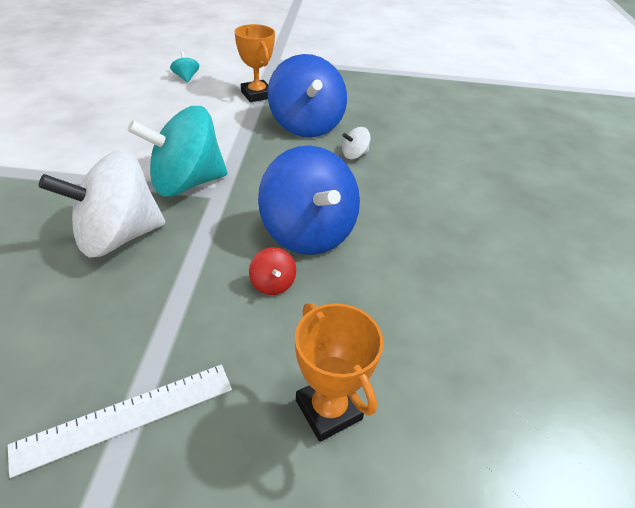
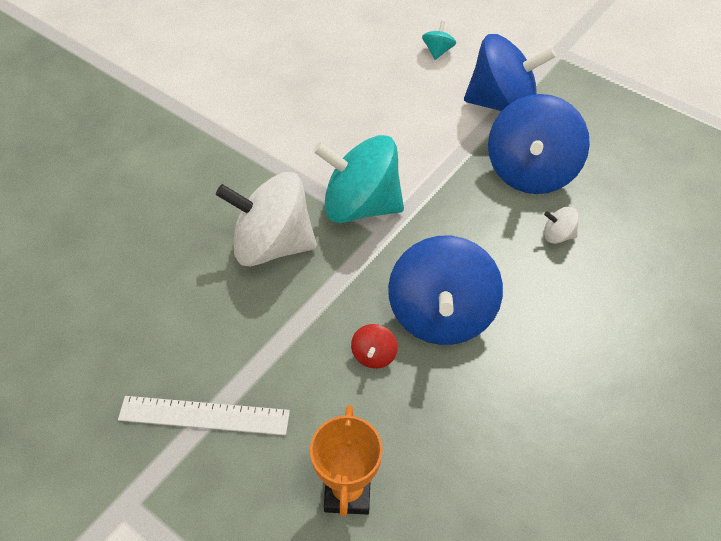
camera: 35 degrees right, 10 degrees up
(257, 95) = (502, 104): orange trophy -> blue spinning top

